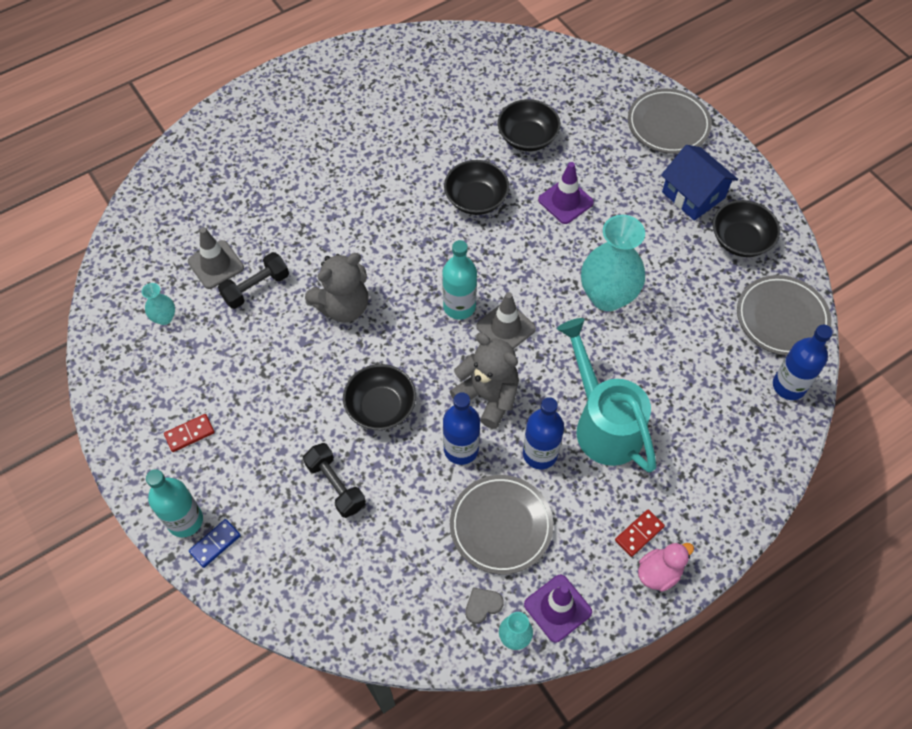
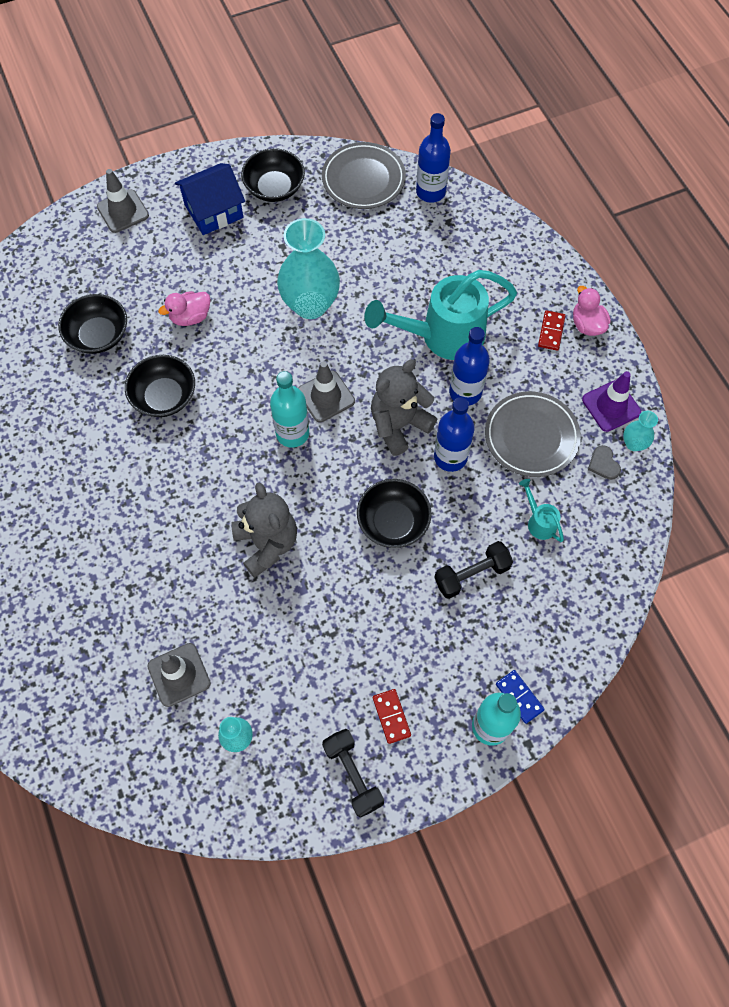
camera: 80 degrees left, 5 degrees up
(256, 288) = (221, 632): black dumbbell -> black dumbbell (353, 774)
(403, 544) = (539, 521): none -> turquoise watering can
(565, 201) = (190, 317): purple traffic cone -> pink duck
(639, 533) = (551, 331): red domino -> red domino turned 45 degrees clockwise
(668, 125) = (123, 211): grey plate -> grey traffic cone

